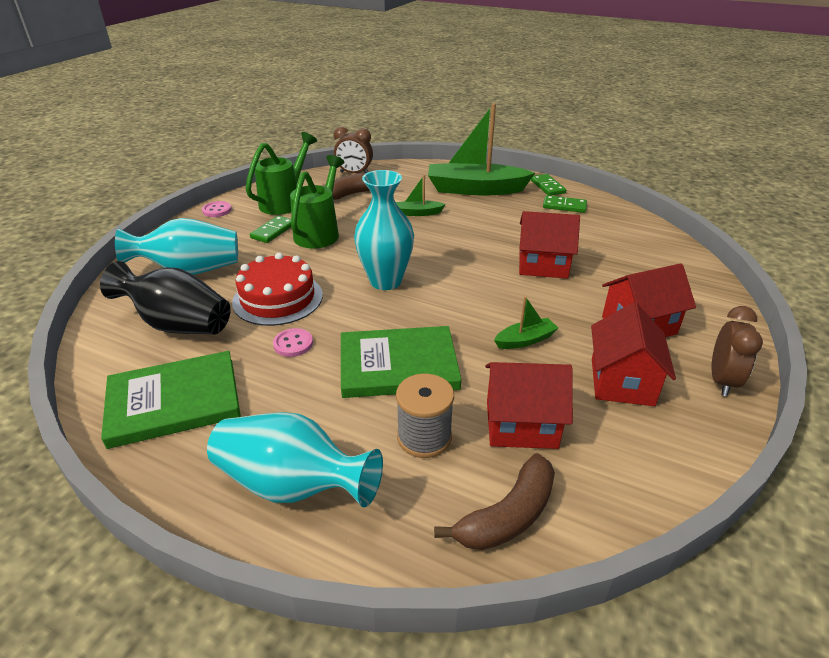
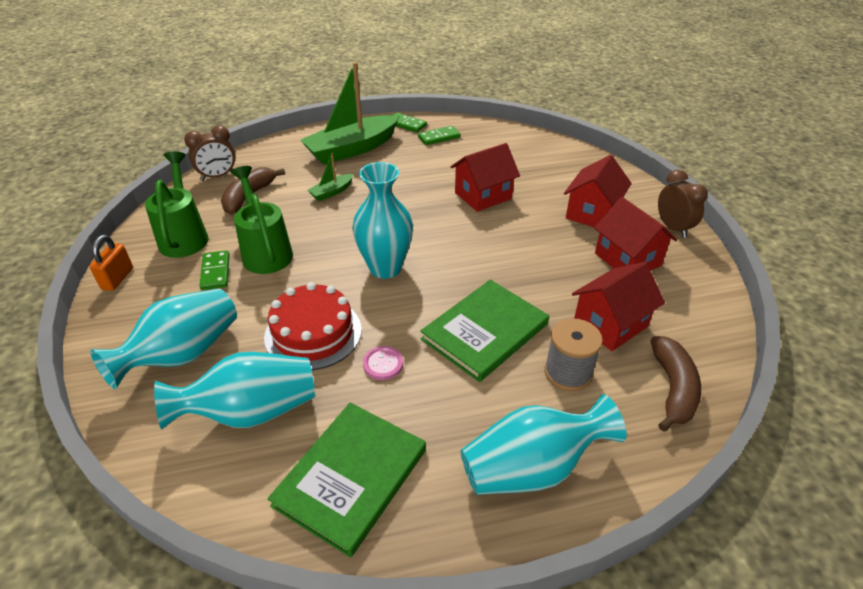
camera: 40 degrees left, 5 degrees up
(178, 325) = (251, 412): black vase -> turquoise vase
(217, 210) = (117, 278): pink button -> orange padlock
(525, 340) = (541, 262): green boat -> none

